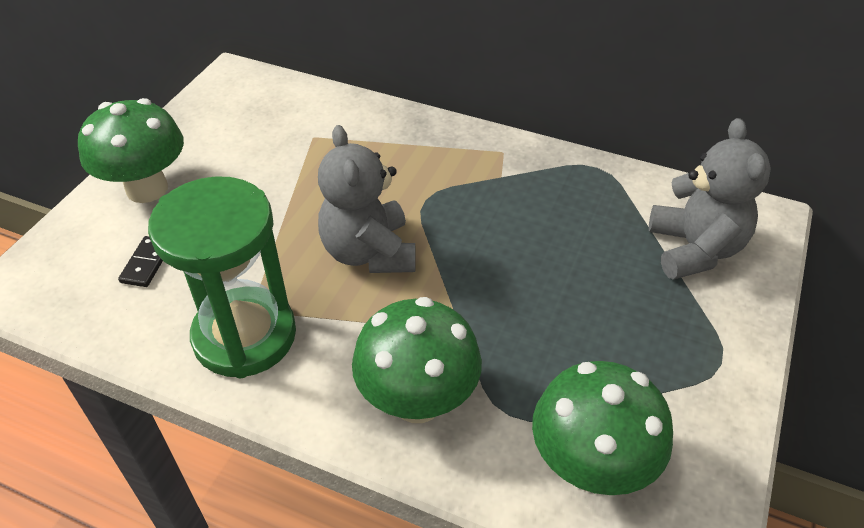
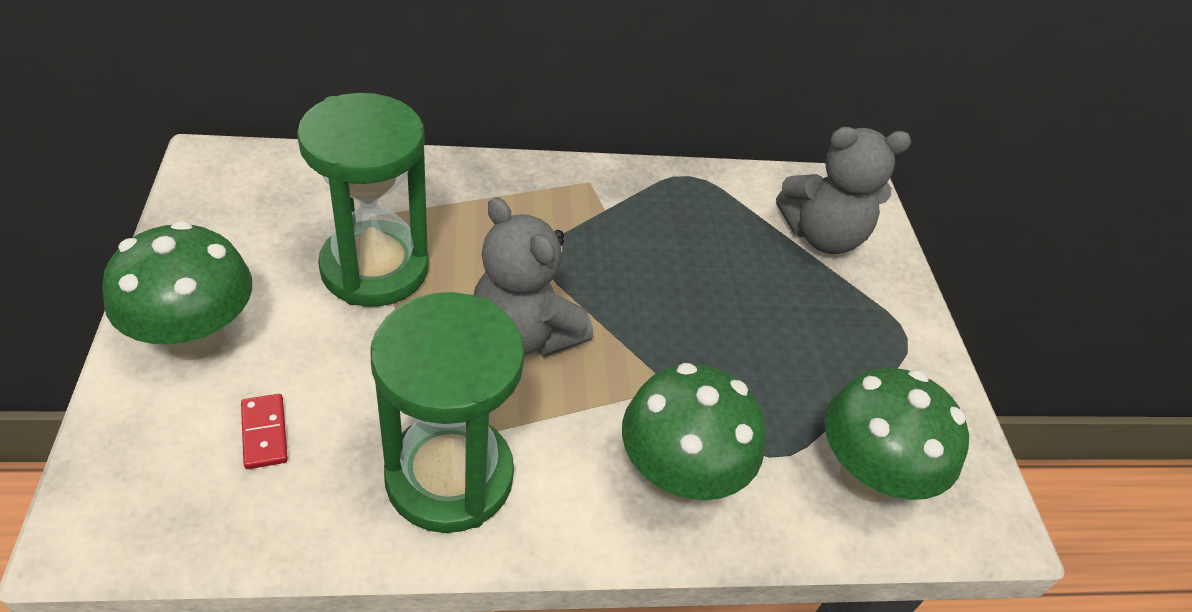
camera: 35 degrees left, 0 degrees up
(147, 263) = (264, 433): black domino -> red domino
(292, 174) = (375, 268): none -> green hourglass
(694, 249) = (822, 236): grey teddy bear -> grey teddy bear turned 120 degrees clockwise

